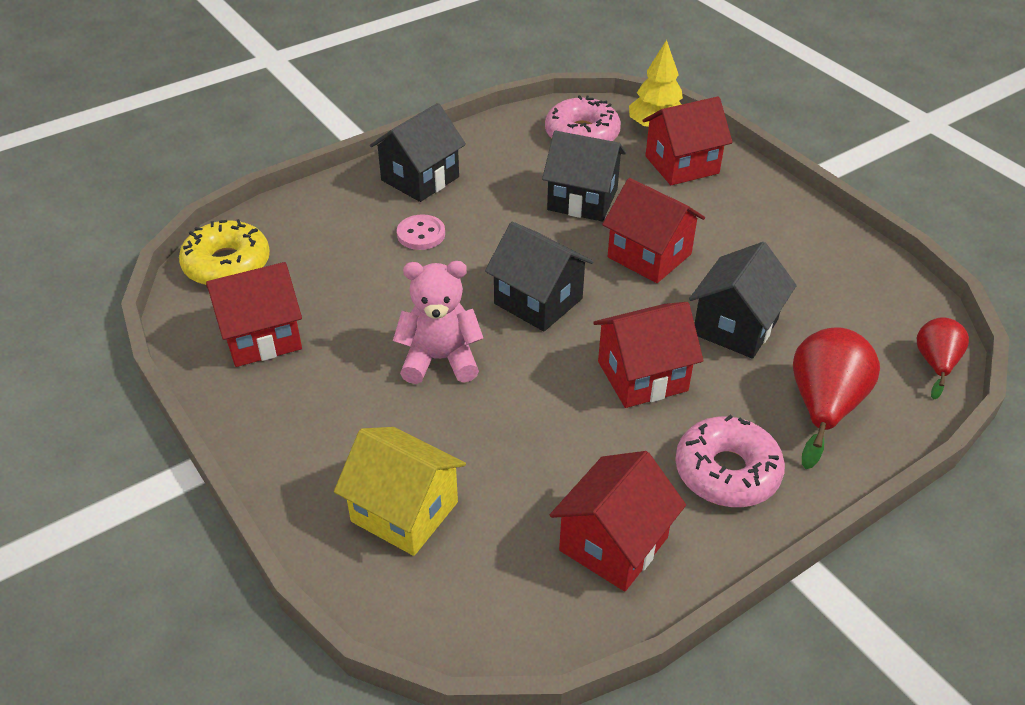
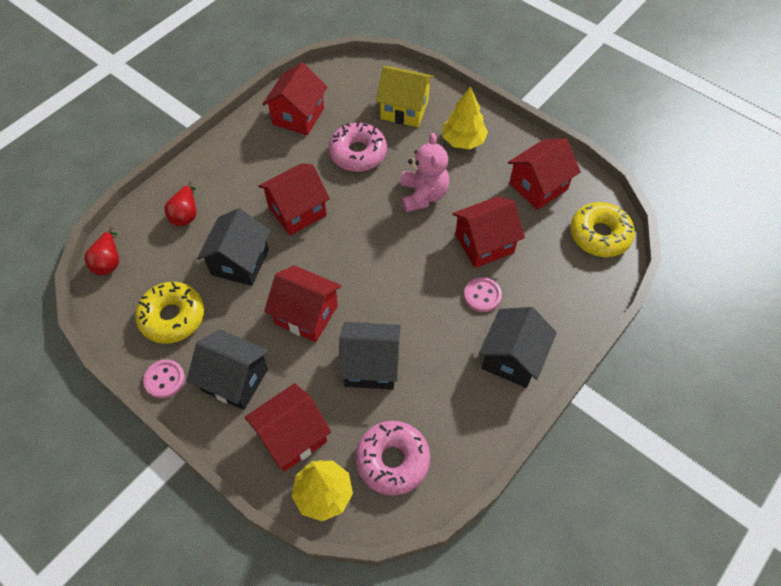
camera: 165 degrees right, 15 degrees up
(331, 429) = (463, 140): none -> yellow tree
(386, 284) = (484, 243): none -> red house
(440, 359) = (423, 195): pink teddy bear -> pink teddy bear turned 75 degrees counterclockwise
(538, 301) = (376, 253): black house -> black house (235, 380)
(727, 472) = (243, 163): pink donut -> pink donut (358, 153)
(824, 407) = (185, 214): red pear -> red pear, size x0.61
(827, 284) = (172, 317): none -> yellow donut
(828, 229) = (164, 379): none -> pink button

